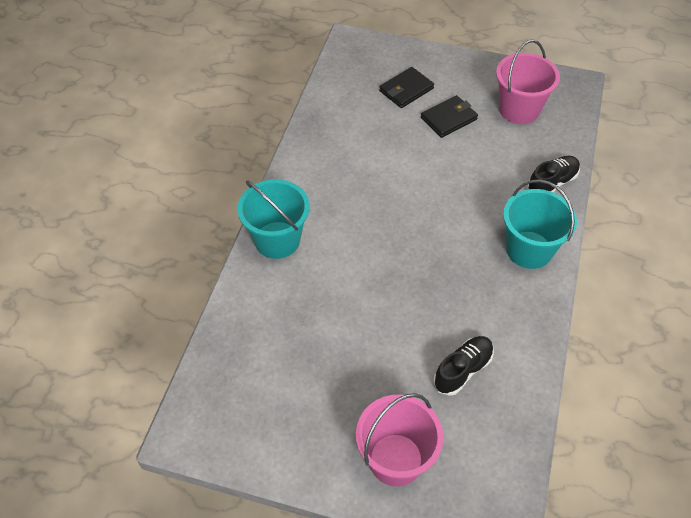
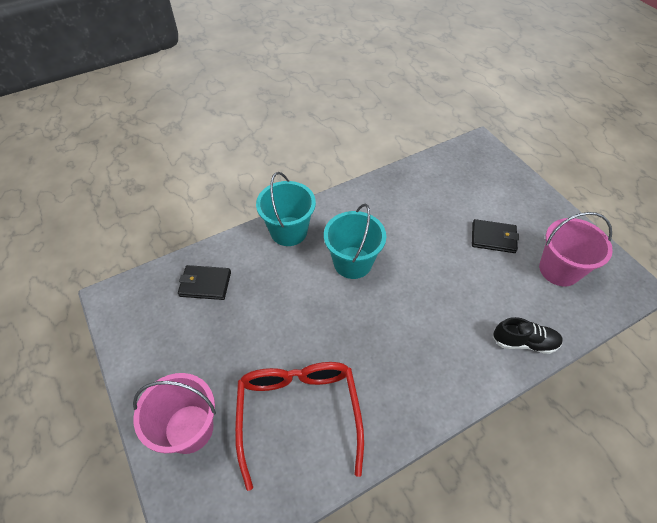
camera: 45 degrees right, 0 degrees up
(406, 90) = (483, 198): black wallet -> black wallet (205, 284)
(463, 370) = (298, 413): black shoe -> red glasses
(529, 250) = (447, 375): turquoise bucket -> turquoise bucket (352, 262)

